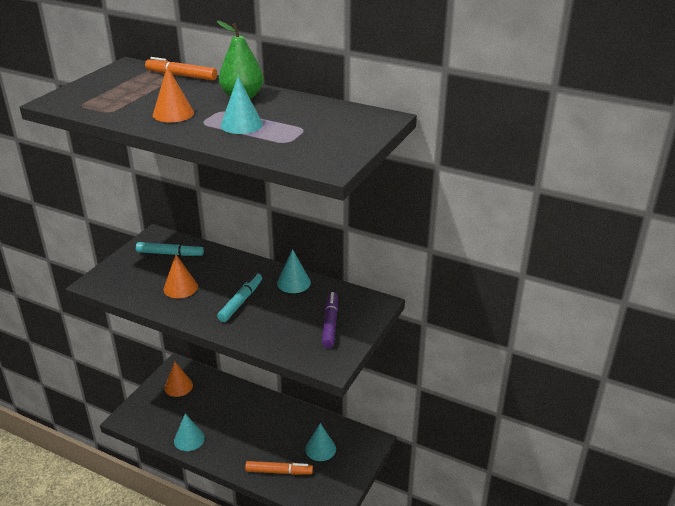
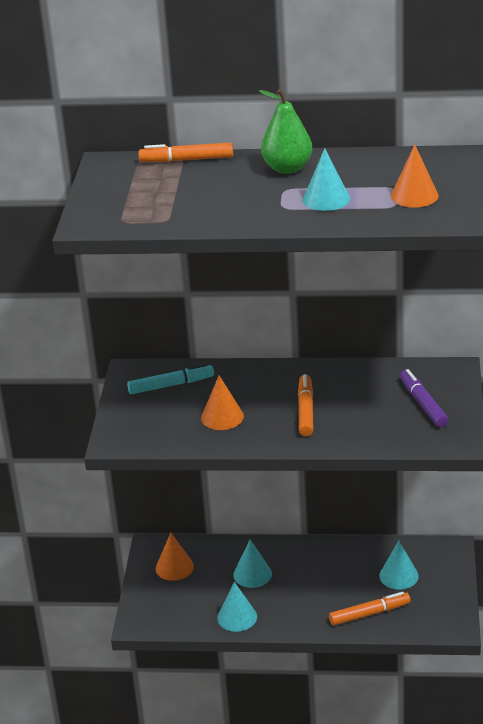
camera: 20 degrees left, 0 degrees up
(173, 113) = (239, 205): orange cone -> orange cone (414, 196)
(241, 301) = (305, 411): turquoise marker -> orange marker
(293, 283) = (345, 375): turquoise cone -> turquoise cone (252, 574)

